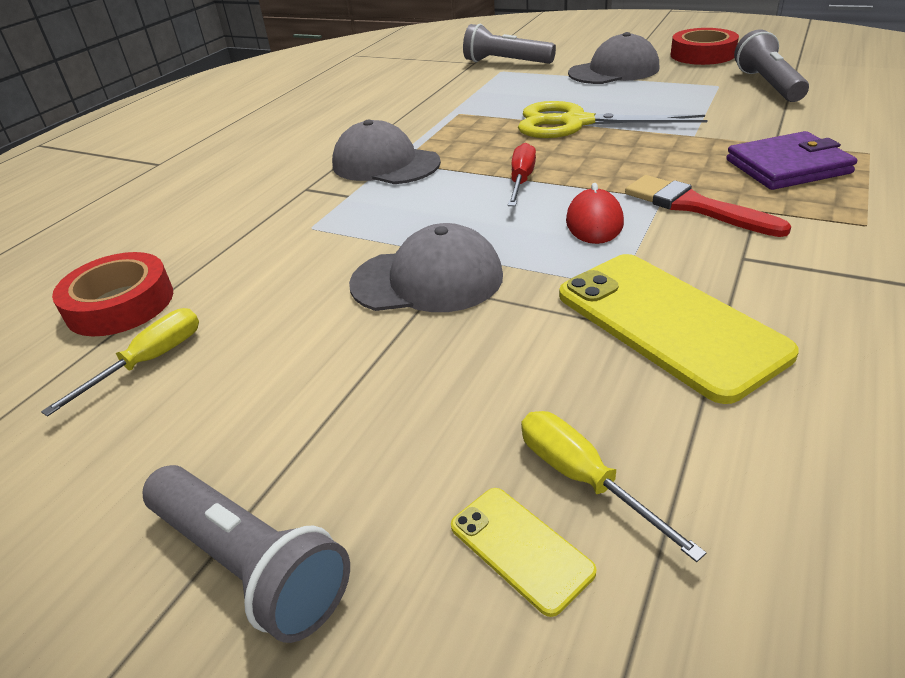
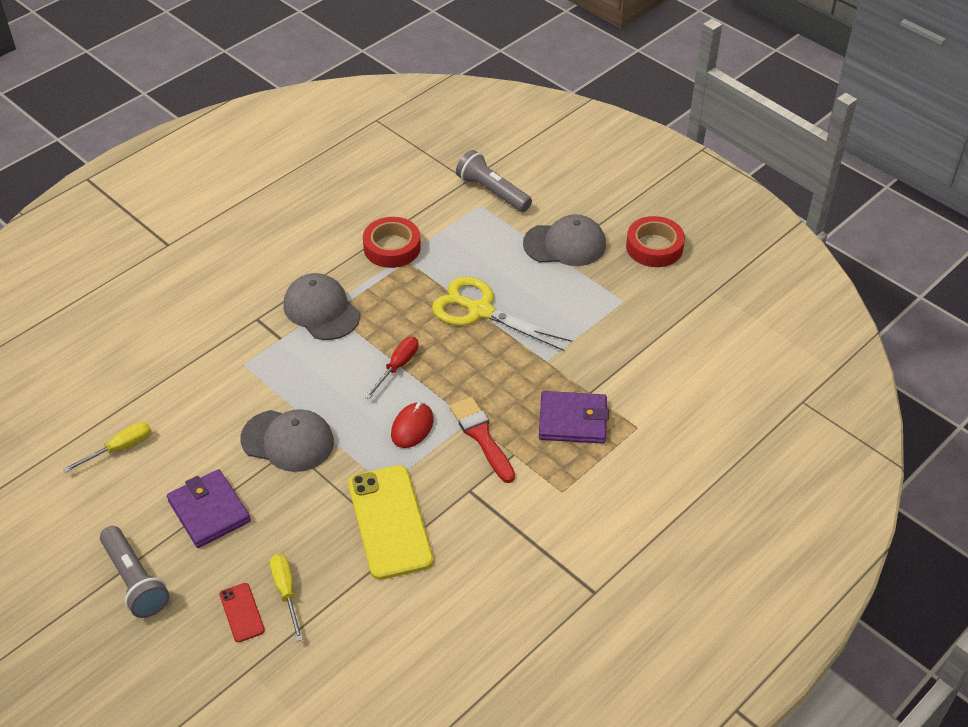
camera: 15 degrees right, 10 degrees up
(120, 304) = (114, 395): red tape -> red tape (392, 247)
(351, 398) = (209, 511): none -> purple wallet
(520, 548) = (242, 612): yellow phone -> red phone
(768, 85) = (658, 316): grey flashlight -> none

